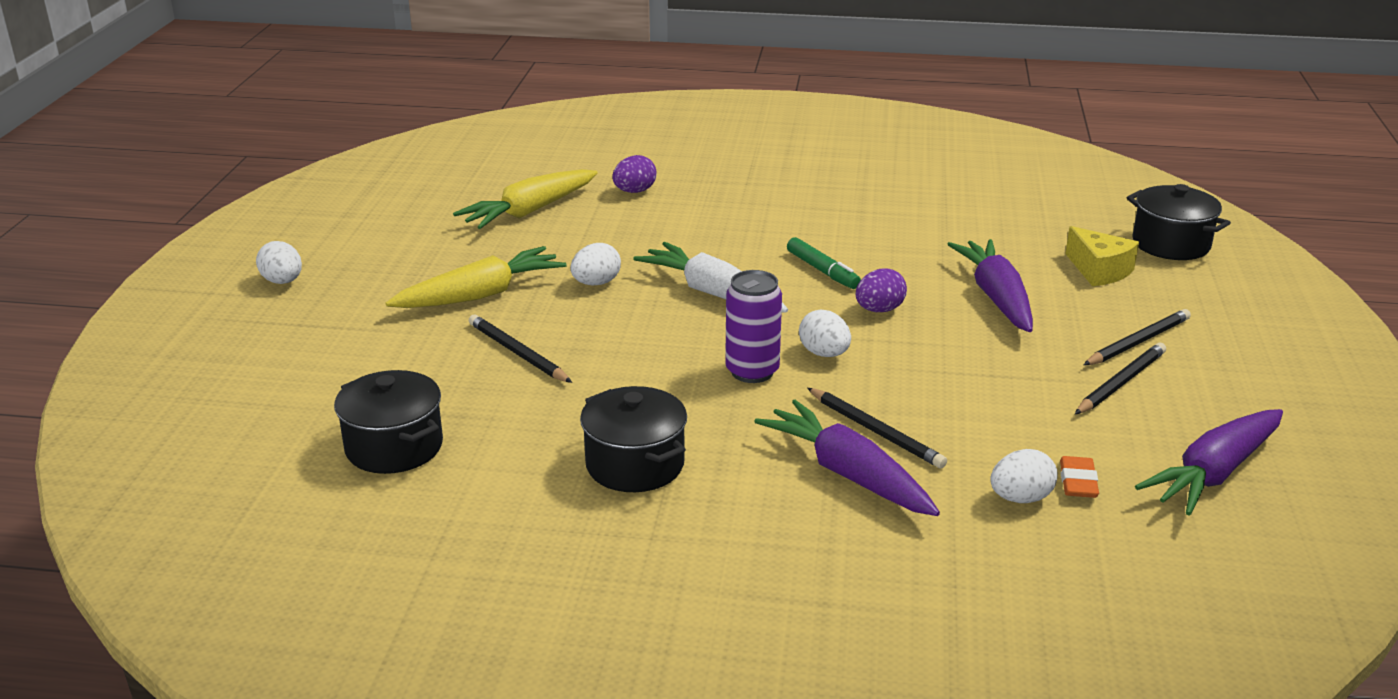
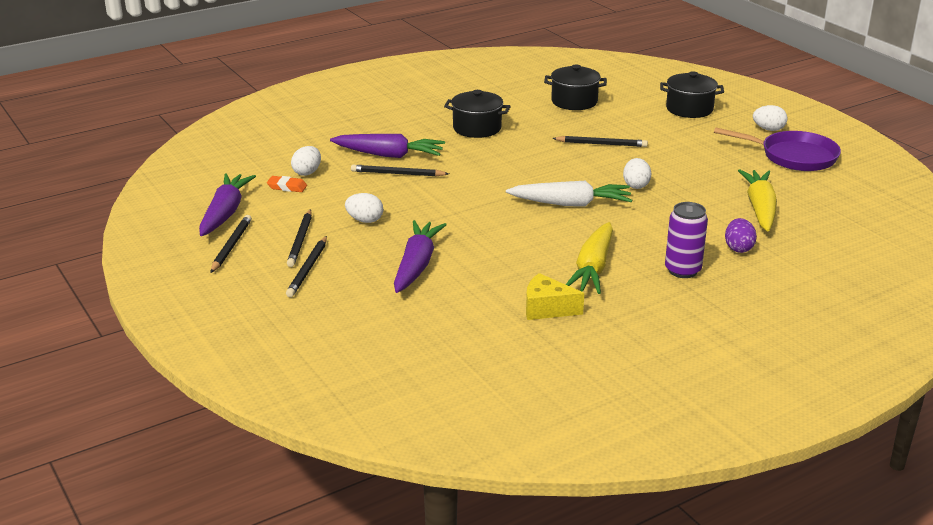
camera: 140 degrees right, 0 degrees up
(353, 242) = (793, 156): none -> purple pan
(480, 295) = (674, 158): yellow carrot -> yellow carrot (593, 268)
(752, 371) = (488, 176): purple can -> purple can (682, 270)
(822, 271) = (536, 241): green marker -> none
(824, 354) = (467, 196): white egg -> white egg (365, 220)
(879, 310) = (472, 230): purple egg -> none
(996, 297) = (416, 265): purple carrot -> purple carrot turned 120 degrees counterclockwise
(1078, 482) = (287, 187): orange eraser -> orange eraser turned 45 degrees counterclockwise
(1099, 270) = (371, 314): yellow cheese -> yellow cheese (547, 309)
(1170, 244) = (339, 362): black pot -> black pot (689, 109)
(1230, 412) = (231, 246): none -> black pencil

